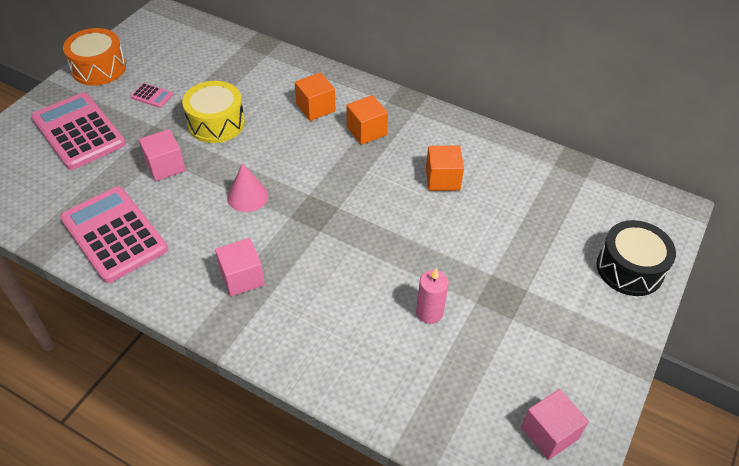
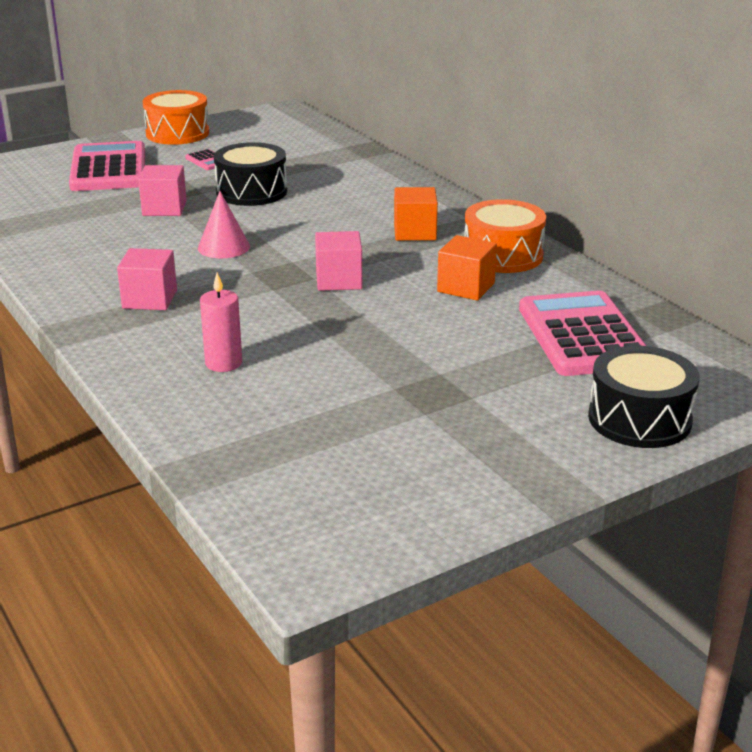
camera: 30 degrees right, 20 degrees down
(114, 234) = (60, 240): pink calculator -> pink calculator (583, 335)
(216, 123) = (251, 192): yellow drum -> black drum
(315, 108) = (375, 204): orange cube -> none
(429, 312) = (326, 379): pink candle -> pink candle (223, 363)
(440, 136) = (503, 255): none -> orange drum
(549, 433) = (362, 515): pink cube -> pink cube (339, 280)

